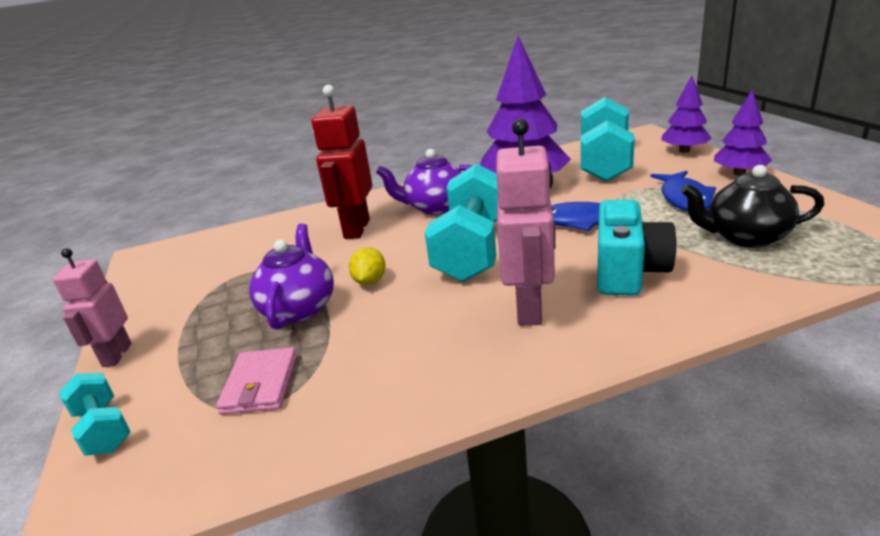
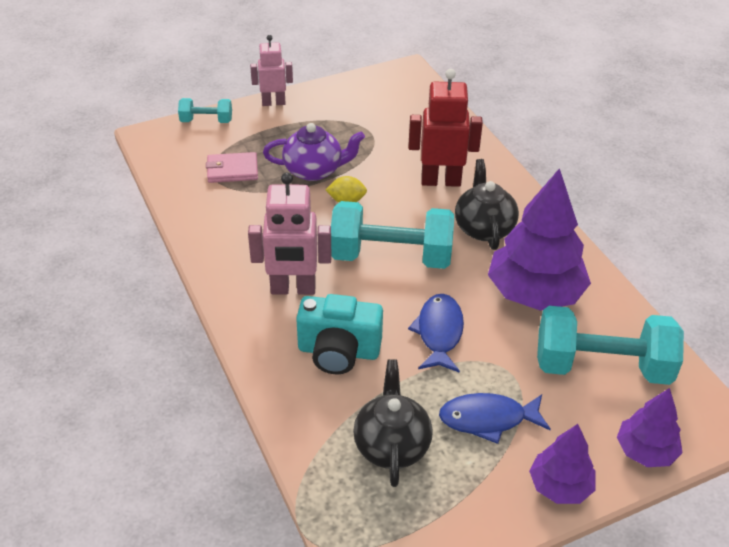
camera: 80 degrees right, 15 degrees up
(103, 429) = (206, 121): turquoise dumbbell -> turquoise dumbbell turned 45 degrees clockwise
(435, 207) = (484, 228): purple teapot -> black teapot

